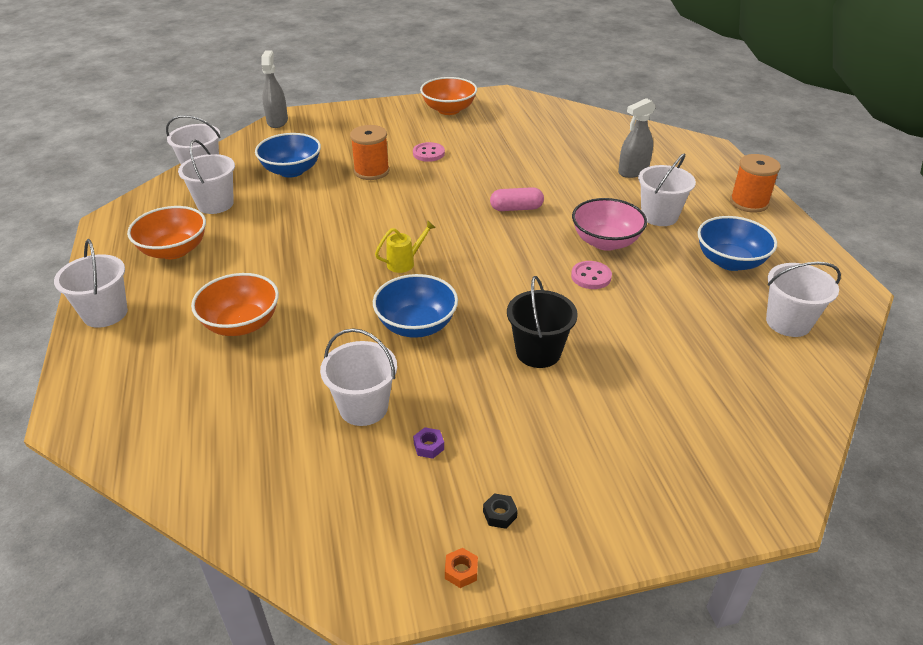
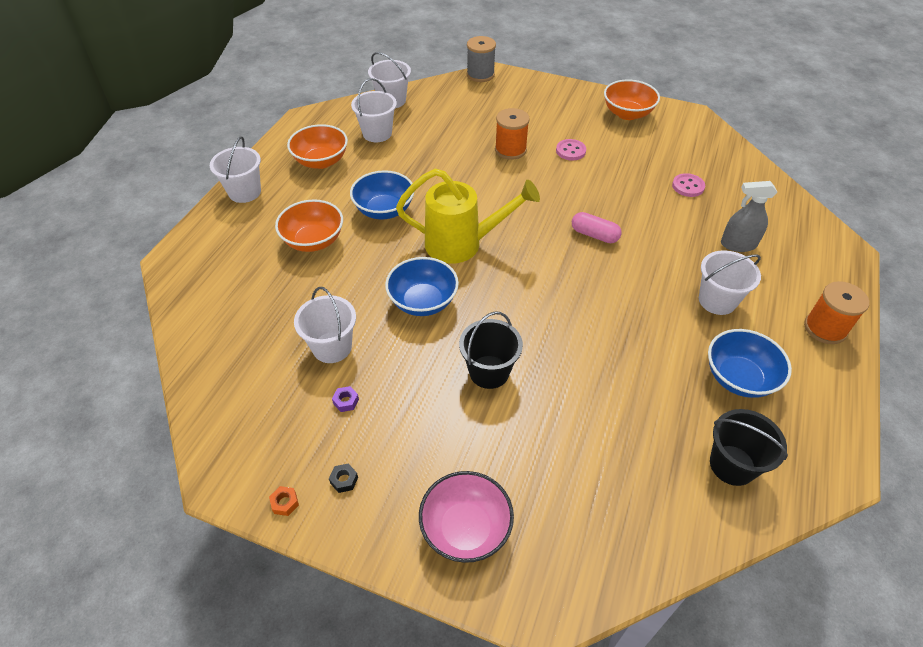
camera: 35 degrees right, 10 degrees up
(277, 121) = (480, 75): grey spray bottle -> grey spool
(291, 171) = (452, 125): blue bowl -> blue bowl (384, 210)
(404, 262) = (462, 244): yellow watering can -> yellow watering can, size x2.31
(591, 276) = (595, 328): pink button -> pink button (688, 186)
(605, 242) = (641, 302): pink bowl -> pink bowl (465, 529)
(788, 322) = (732, 465): white bucket -> black bucket

